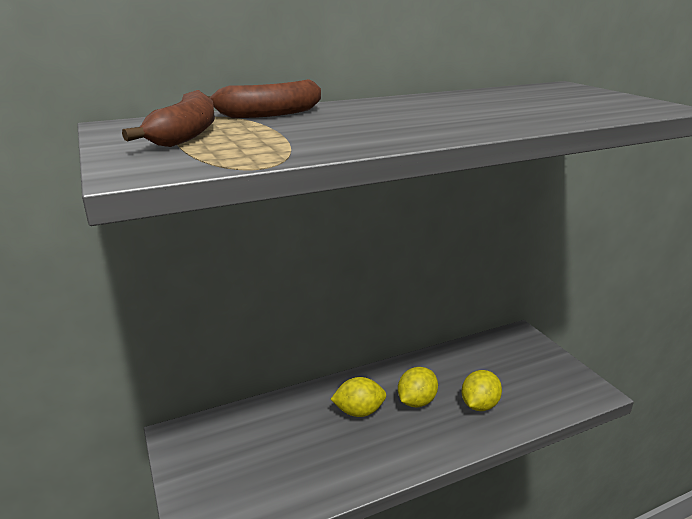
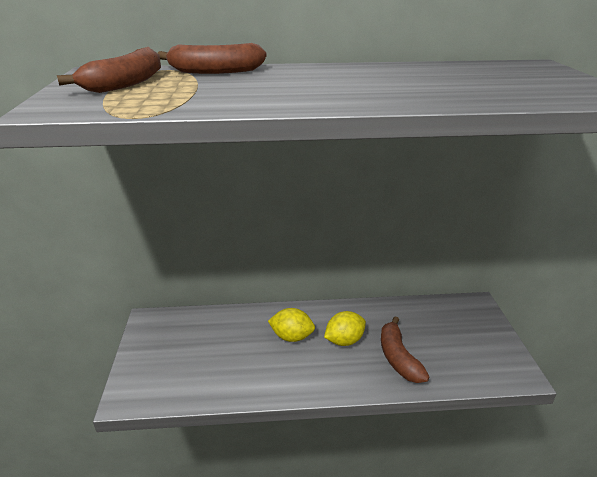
camera: 20 degrees right, 5 degrees up
(479, 405) = (398, 357): yellow lemon -> brown banana

